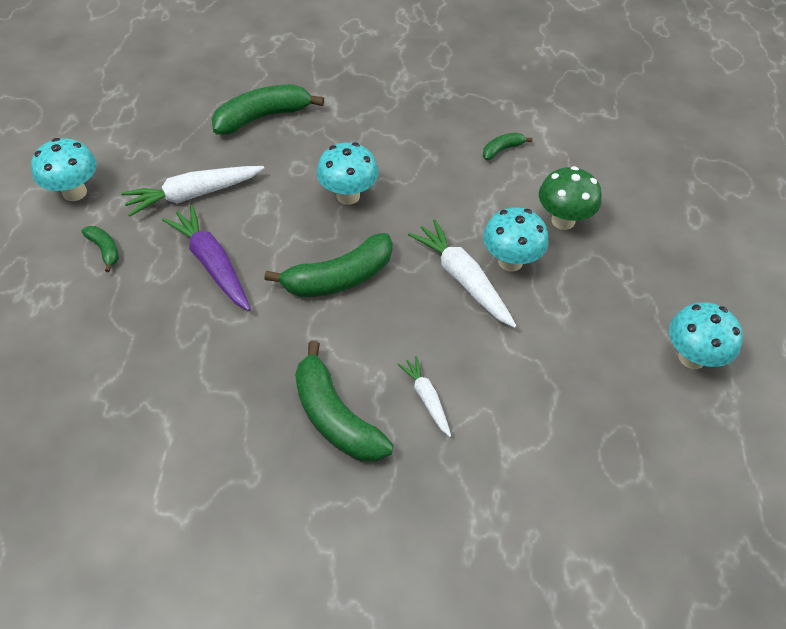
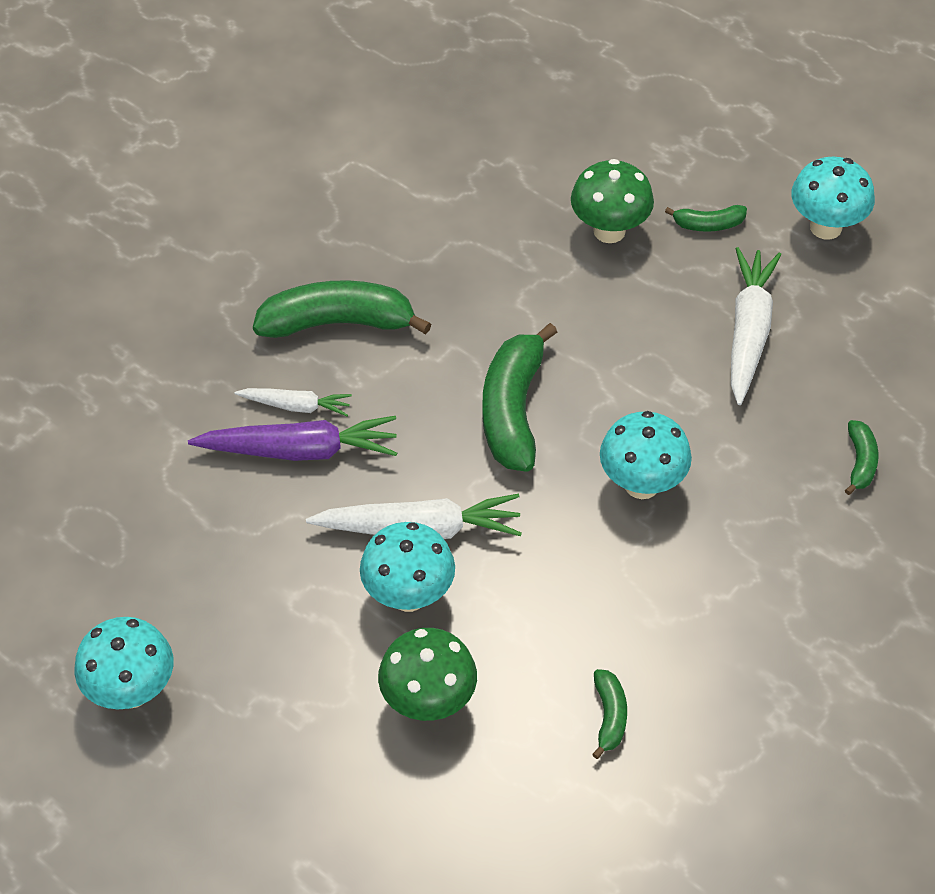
camera: 125 degrees right, 0 degrees up
(142, 300) = (609, 231): none -> green mushroom
(212, 264) = (620, 306): purple carrot -> purple carrot (300, 450)
(263, 117) = (860, 462): green banana -> green banana, size x0.49

